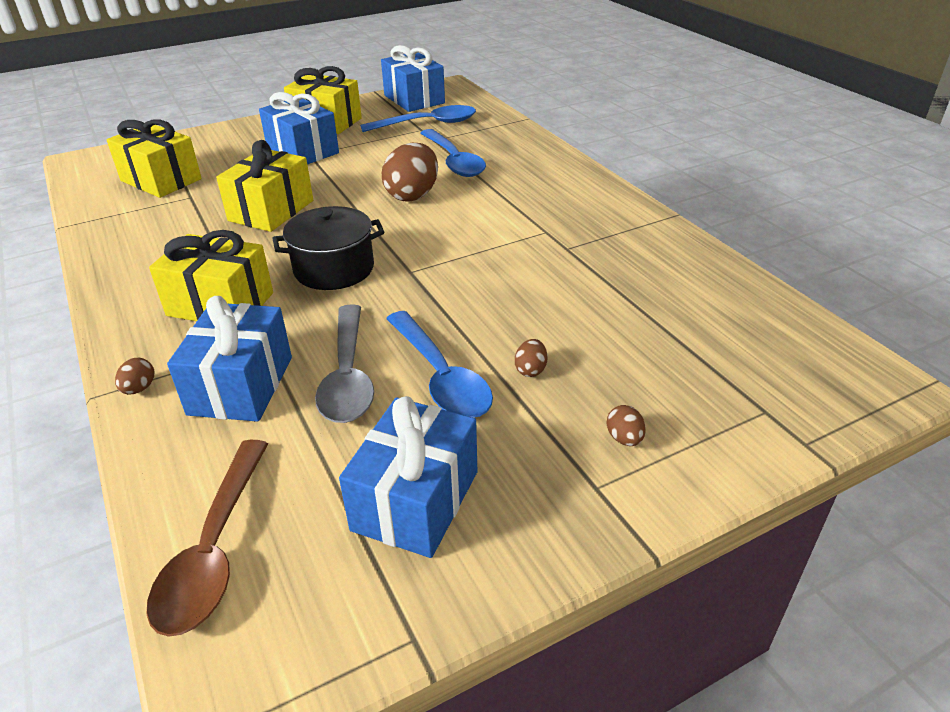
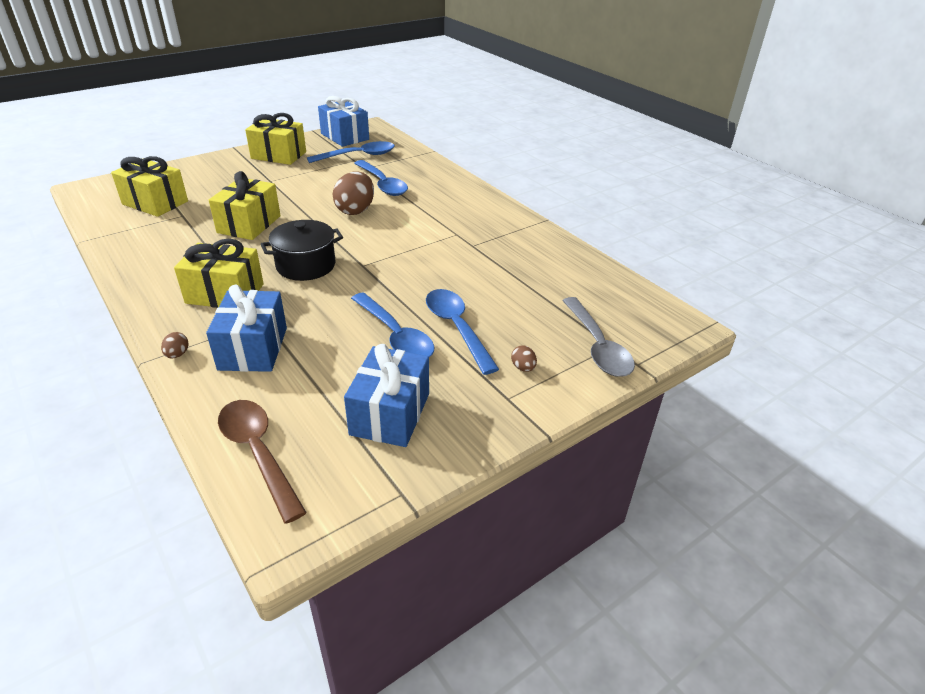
camera: 10 degrees left, 0 degrees up
(215, 550) = (258, 453): brown spoon -> brown spoon turned 150 degrees clockwise
(302, 151) = (264, 178): blue gift -> none
(348, 376) = (330, 338): grey spoon -> grey spoon (597, 346)
(530, 370) = (456, 328): brown egg -> blue spoon

